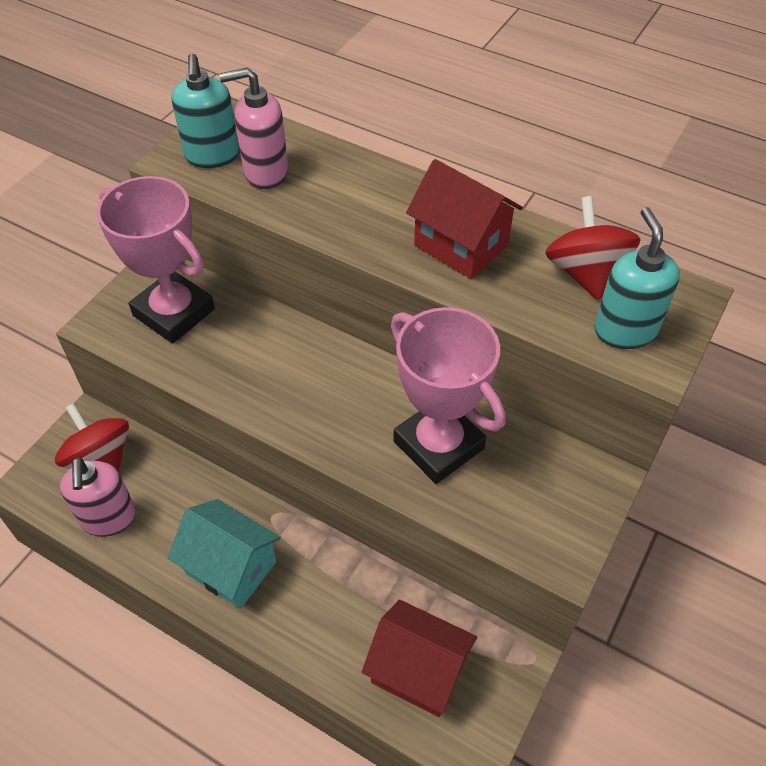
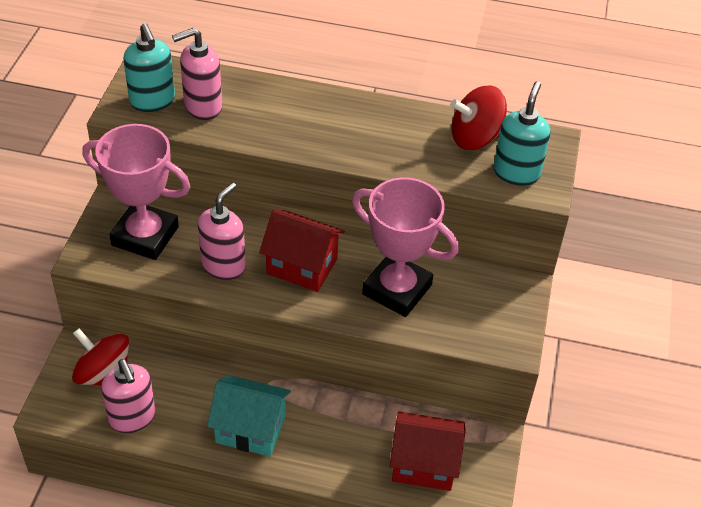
camera: 20 degrees left, 5 degrees down
(245, 367) = (223, 265): none -> pink soap dispenser
(461, 245) = (378, 135): red house -> red house (302, 266)
(585, 273) = (475, 138): red spinning top -> red spinning top turned 75 degrees counterclockwise
(625, 330) = (516, 172): turquoise soap dispenser -> turquoise soap dispenser turned 45 degrees clockwise

